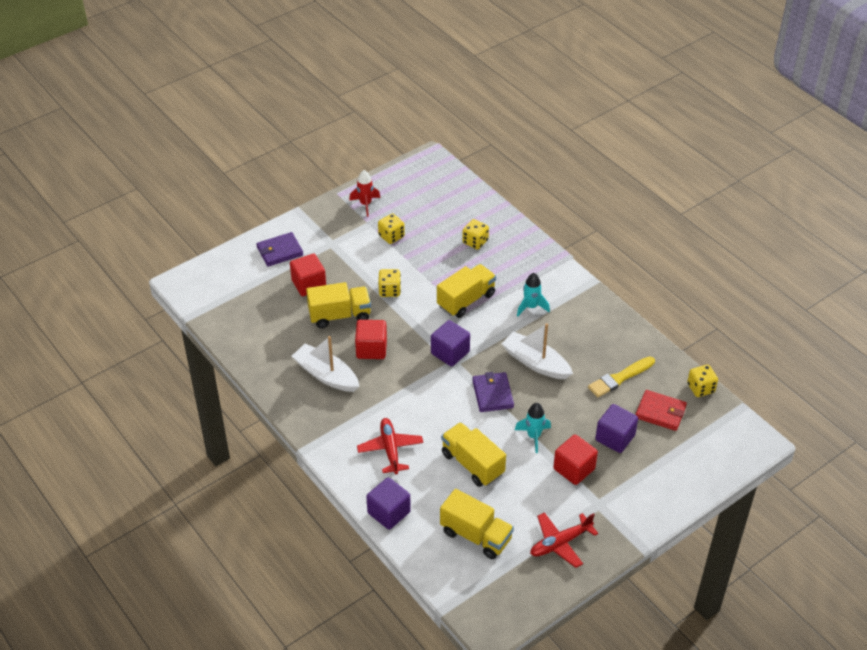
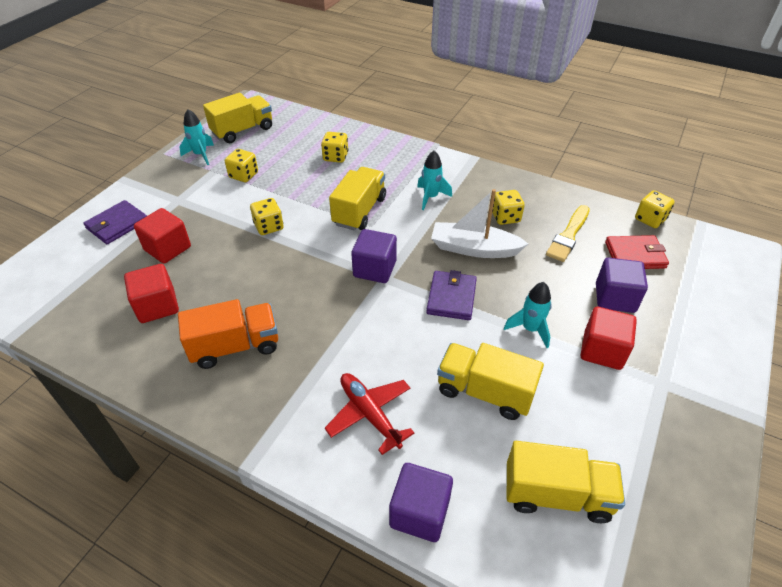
camera: 25 degrees left, 0 degrees up
(326, 375) = (235, 346): white boat -> orange truck
(340, 315) = (221, 270): yellow truck -> yellow truck (242, 131)
(365, 204) = (201, 155): red rocket -> turquoise rocket
(371, 349) = (279, 295): red cube -> red cube (157, 306)
(492, 394) = (451, 297): purple wallet -> purple wallet turned 45 degrees clockwise
(560, 543) = (664, 456): red plane -> none
(580, 345) = (505, 217): none -> yellow dice

